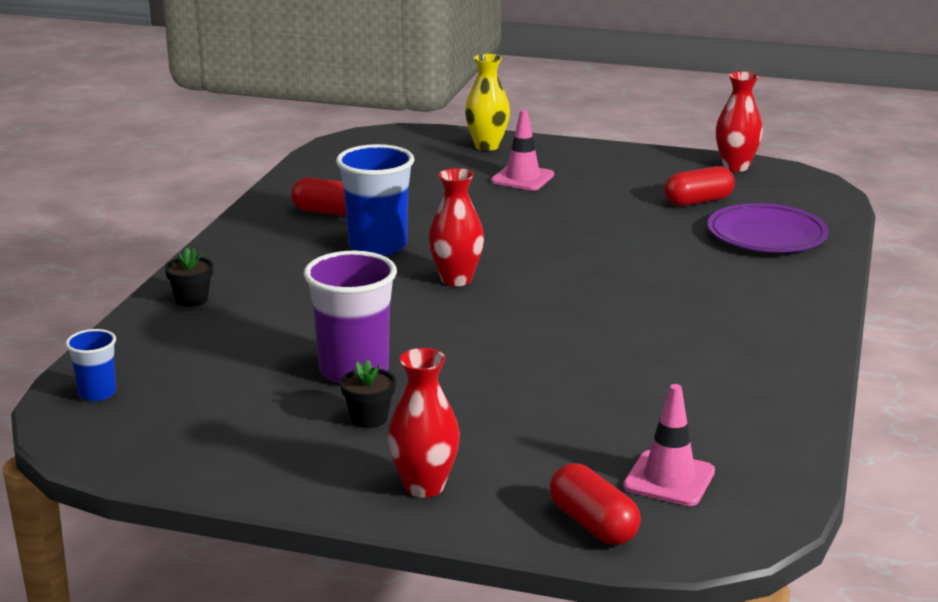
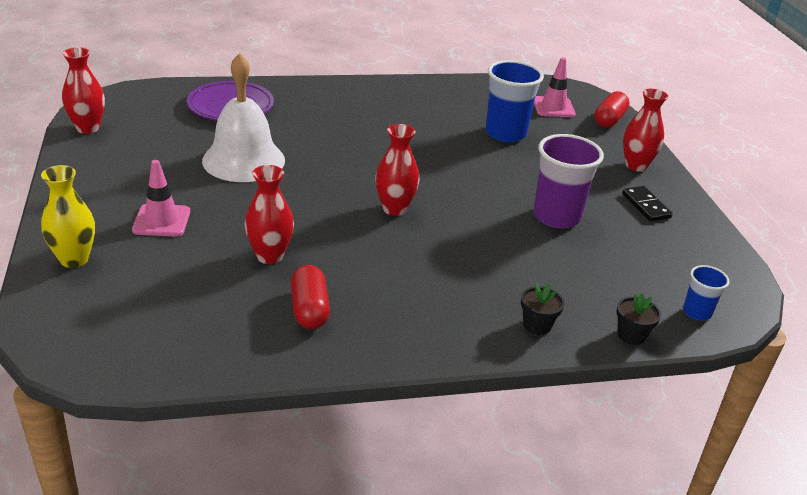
camera: 120 degrees left, 10 degrees up
(316, 448) = (646, 206): none -> black domino
(369, 418) = (599, 197): black flower pot -> black flower pot (631, 335)
(377, 246) = (363, 260): blue cup -> blue cup (505, 133)
(424, 210) = (269, 256): none -> red vase
(620, 224) = (243, 160): none -> white bell
(698, 201) = (177, 135): red capsule -> none

